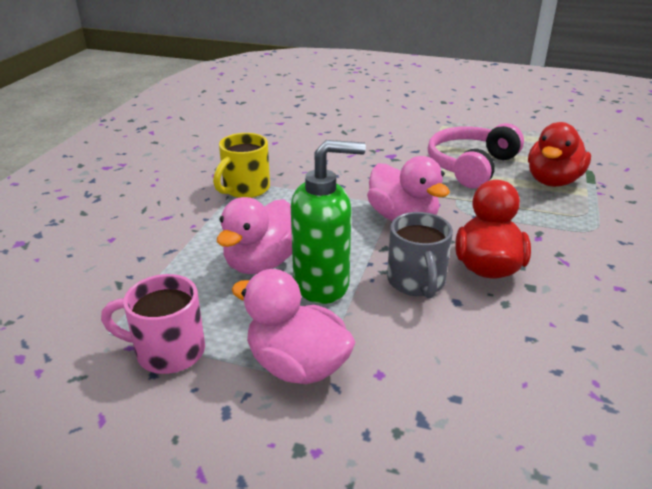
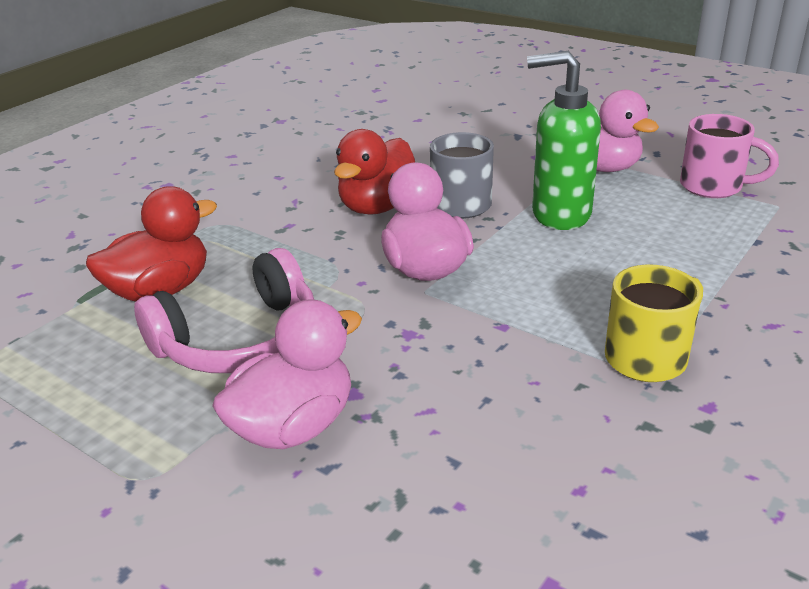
camera: 160 degrees left, 0 degrees up
(261, 263) = (625, 243): pink duck -> pink duck (293, 426)

